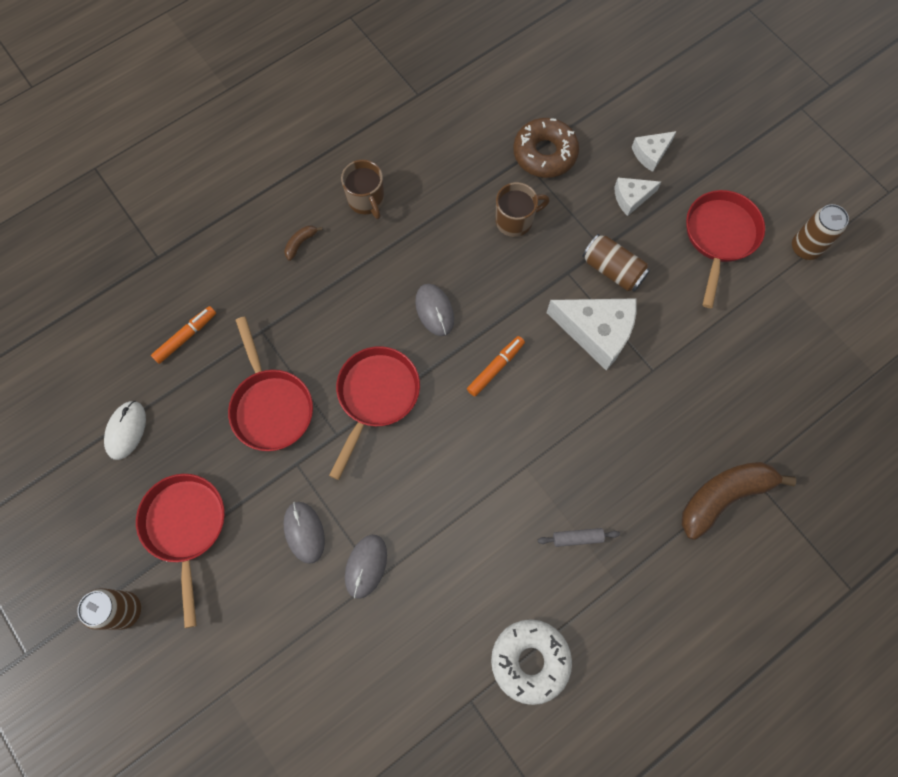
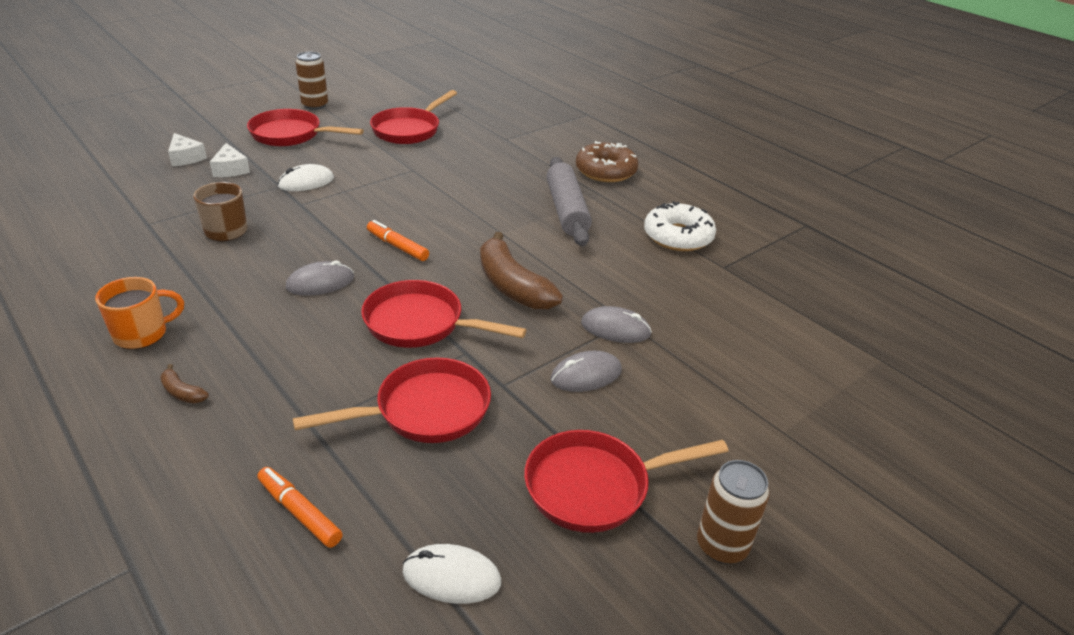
camera: 95 degrees left, 35 degrees down
(366, 200) = (142, 334): brown mug -> orange mug
(544, 153) = (150, 211): brown donut -> brown donut (606, 171)
(577, 538) = (566, 210): grey rolling pin -> grey rolling pin, size x2.27
(596, 332) = (369, 193): white cheese -> none
(612, 270) = (306, 182): brown can -> white mouse
(724, 496) = (524, 149): brown banana -> brown banana (512, 286)
(756, 359) = (409, 130): none -> red pan

